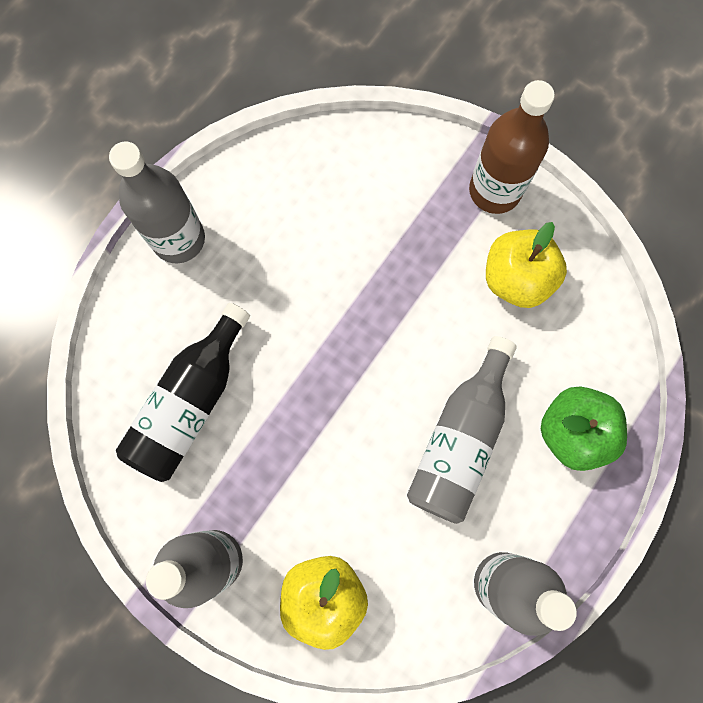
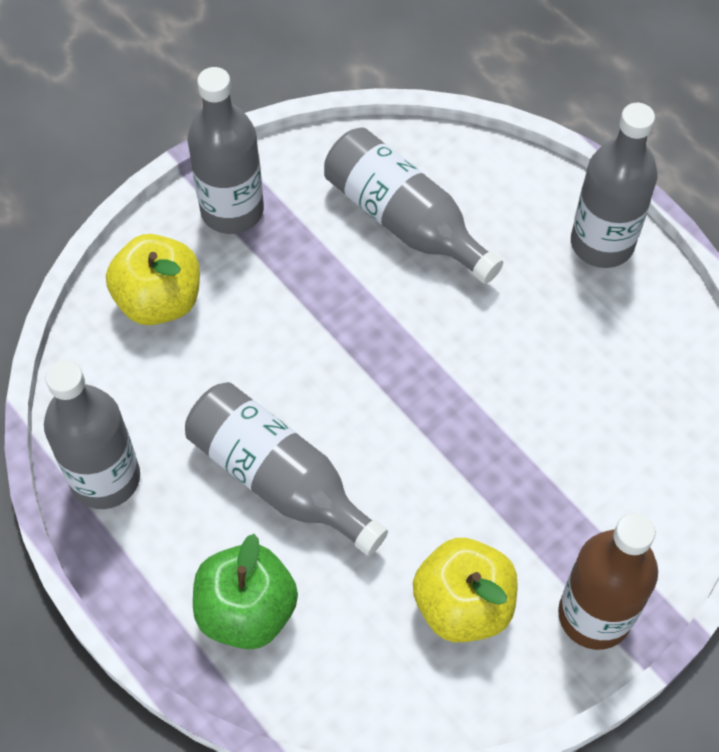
camera: 105 degrees right, 15 degrees down
(191, 403) = (404, 220): black bottle -> grey bottle

